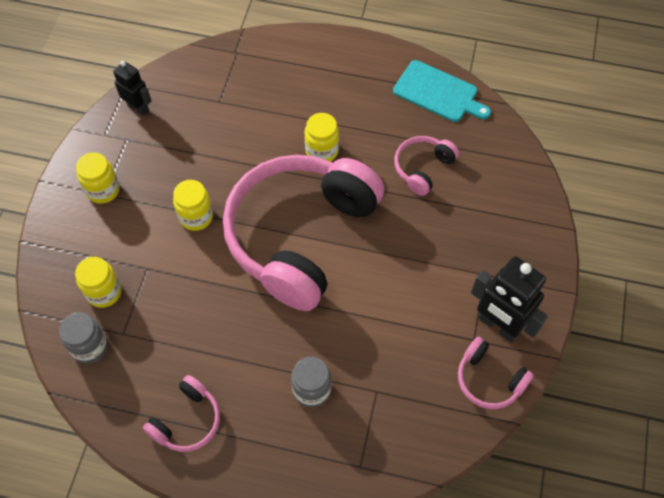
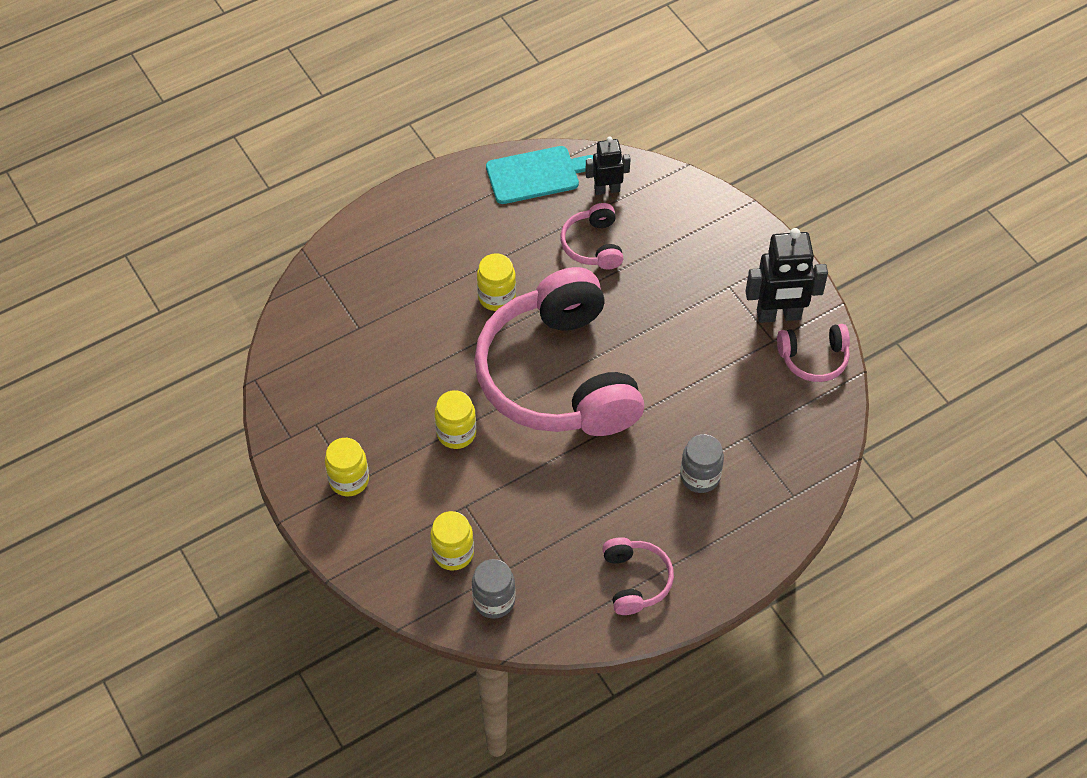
camera: 45 degrees left, 5 degrees down
(138, 108) = (293, 390): black robot -> black robot (607, 189)

